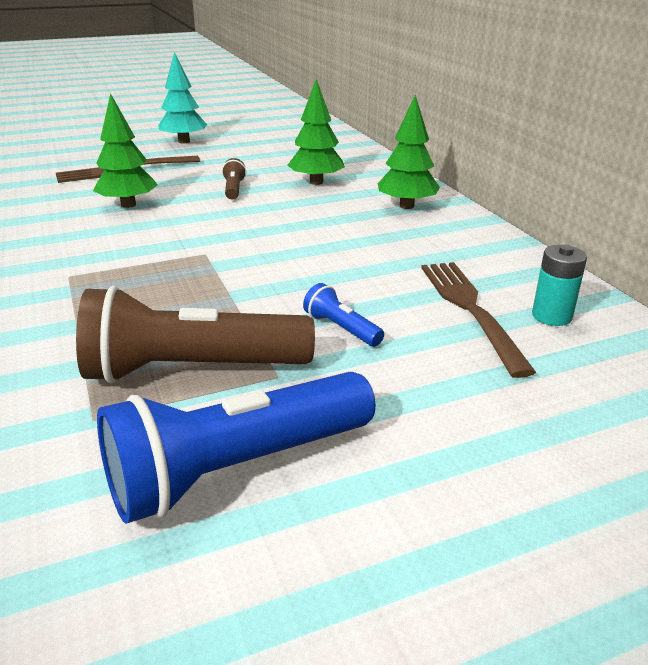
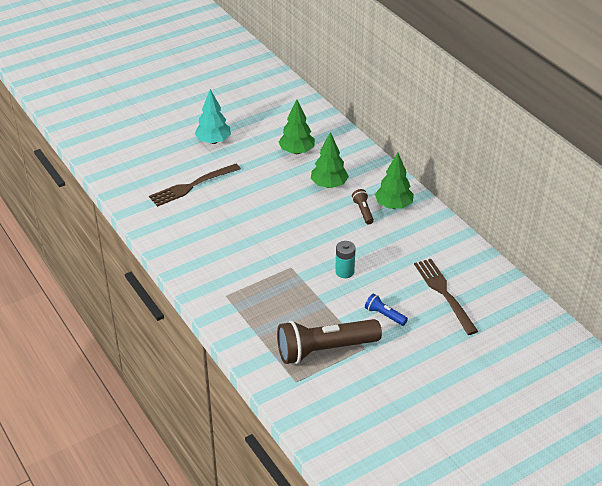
camera: 10 degrees left, 10 degrees up
(128, 205) = (219, 225): green tree -> green tree (296, 151)
(234, 189) = (278, 200): brown flashlight -> brown flashlight (363, 211)
(236, 469) = (366, 396): blue flashlight -> none
(551, 316) = (484, 293): turquoise battery -> turquoise battery (344, 272)

